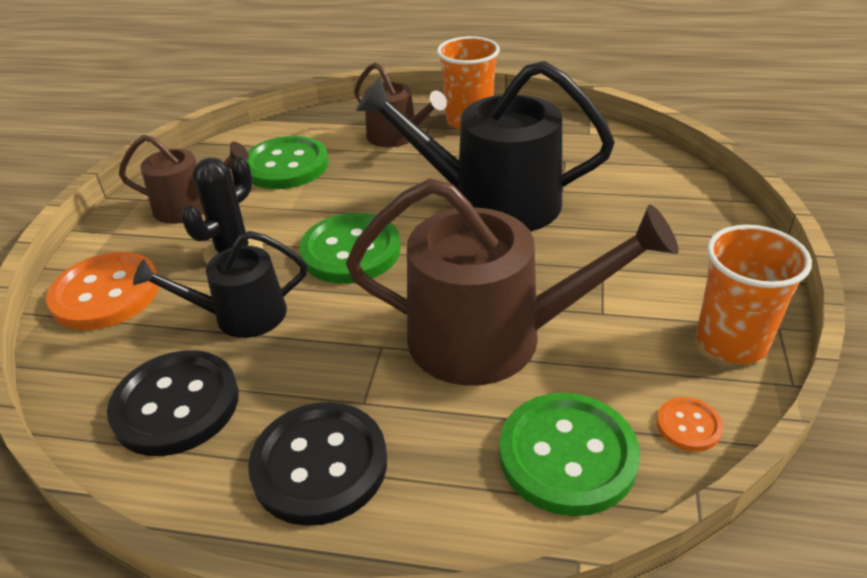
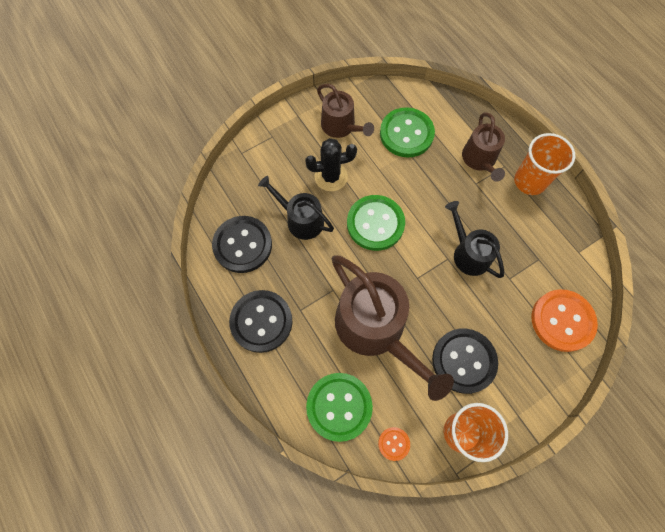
camera: 45 degrees right, 30 degrees up
(106, 293) = (266, 156): orange button -> orange button (562, 321)
(492, 202) = (468, 253): black watering can -> black watering can, size x0.56
(628, 282) = (463, 361): none -> black button

